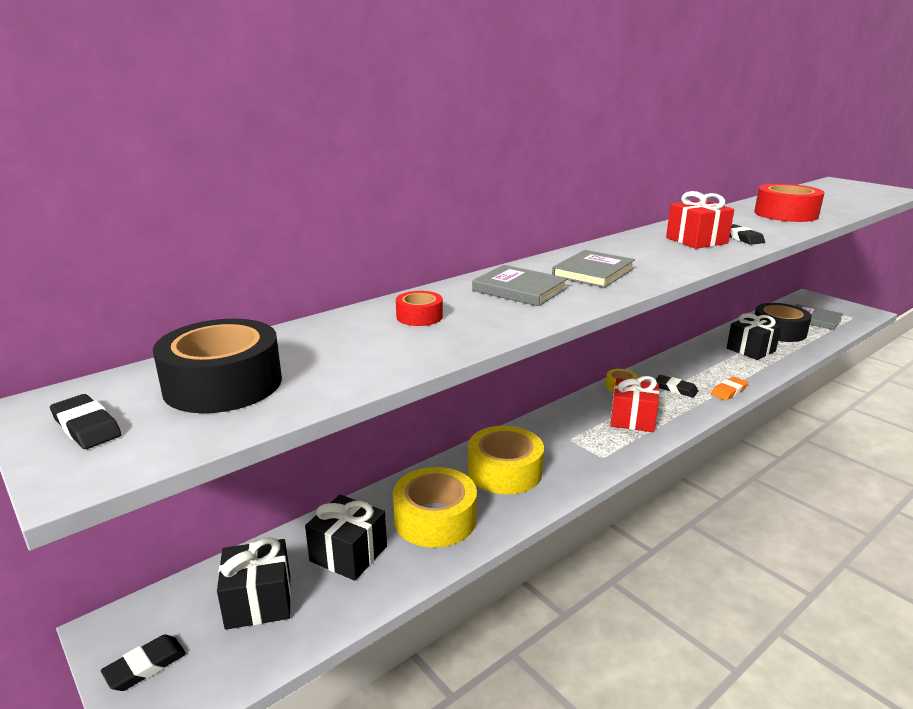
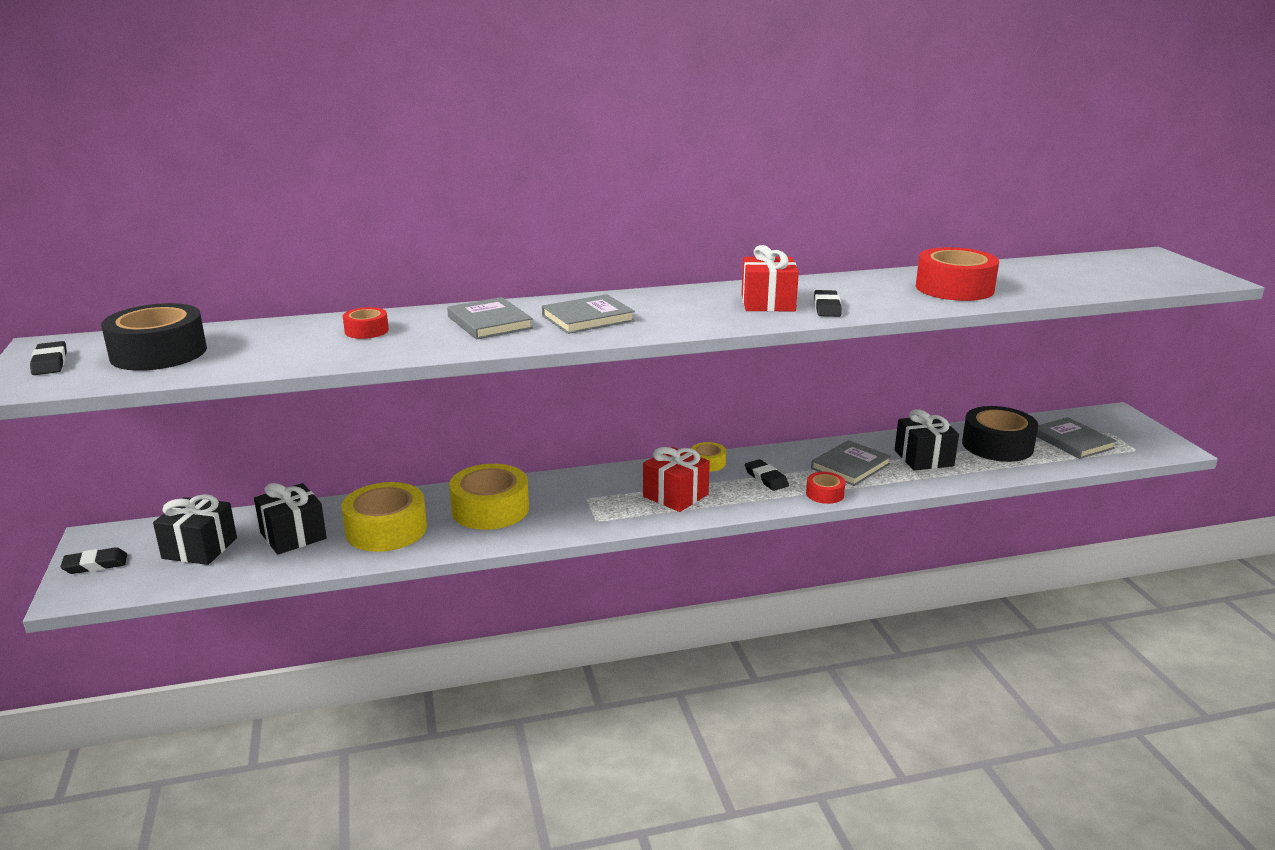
camera: 25 degrees right, 0 degrees up
(716, 366) = (850, 466): none -> grey book
(729, 391) = (825, 494): orange eraser -> red tape

